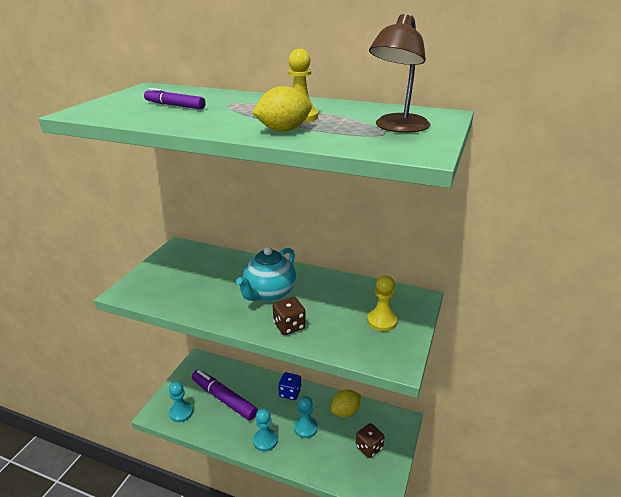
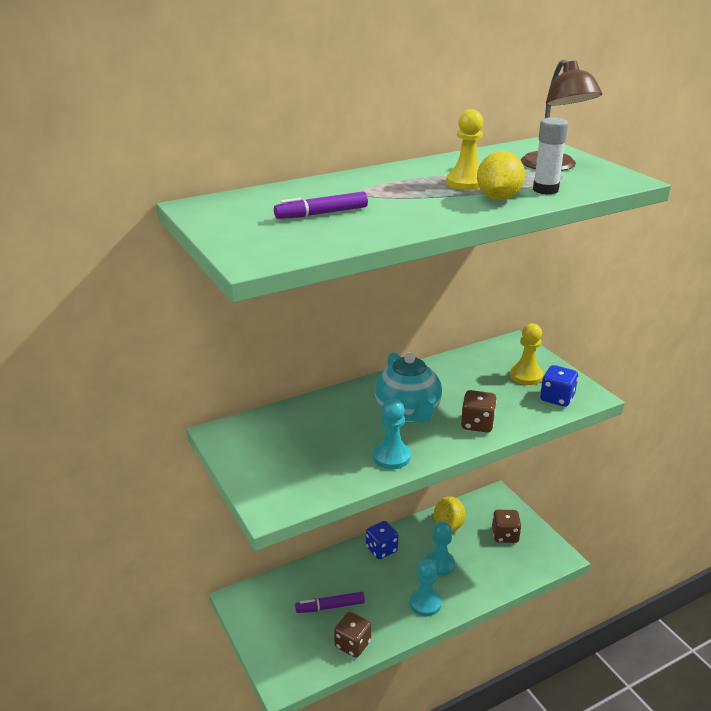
camera: 50 degrees left, 0 degrees up
(181, 412) = (309, 655): turquoise pawn -> turquoise pawn (391, 457)
(204, 426) = (352, 644): none -> brown dice
(224, 399) = (330, 607): purple marker -> purple marker, size x0.58
(332, 137) = (545, 190): none -> white glue stick
(371, 348) = (557, 398): none -> blue dice

